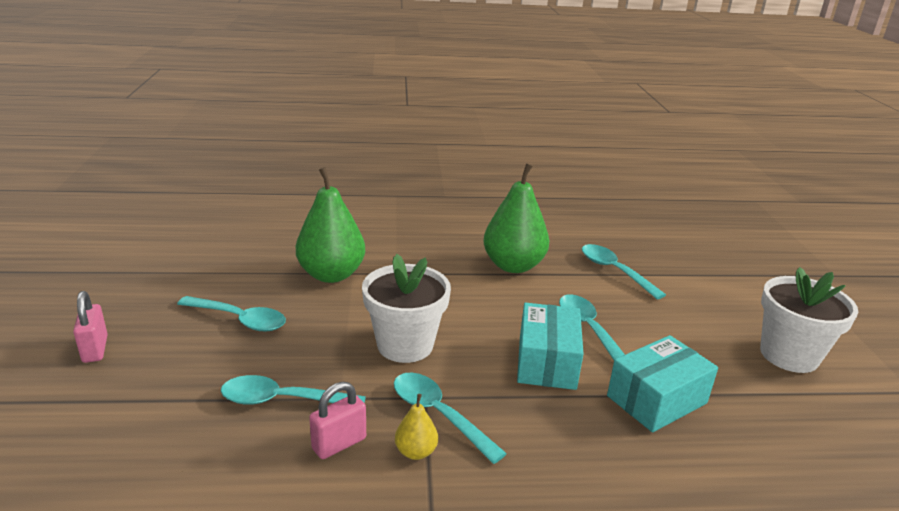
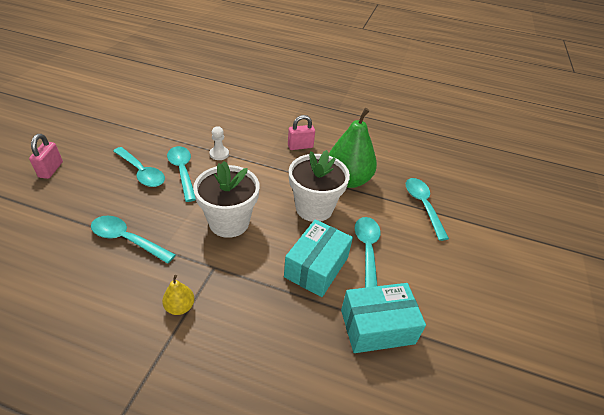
camera: 20 degrees right, 15 degrees up
(331, 274) = (219, 154): green pear -> white pawn
(339, 444) = (138, 283): pink padlock -> pink padlock (300, 146)
(438, 414) = (214, 284): turquoise spoon -> turquoise spoon (182, 171)
(789, 355) = (518, 325): white flower pot -> white flower pot (314, 208)

